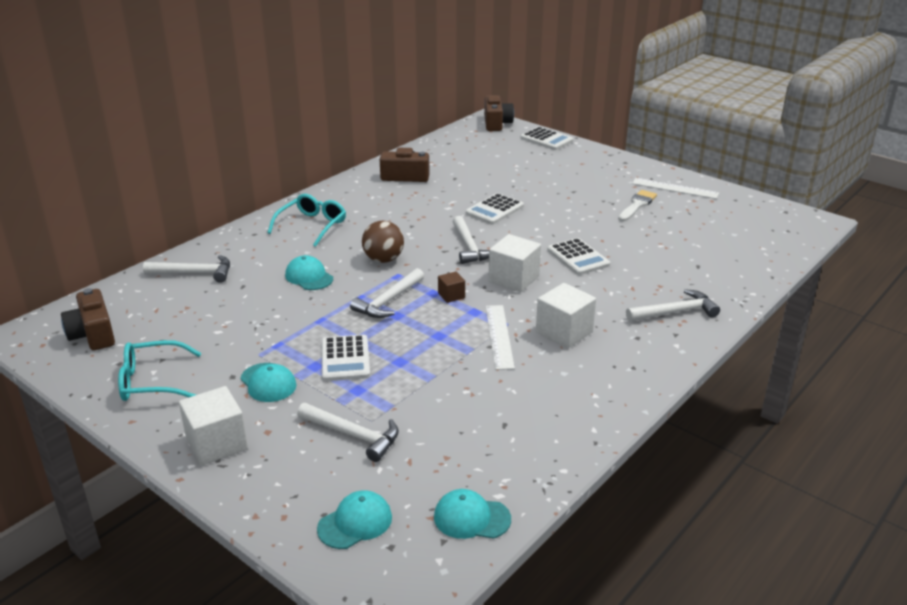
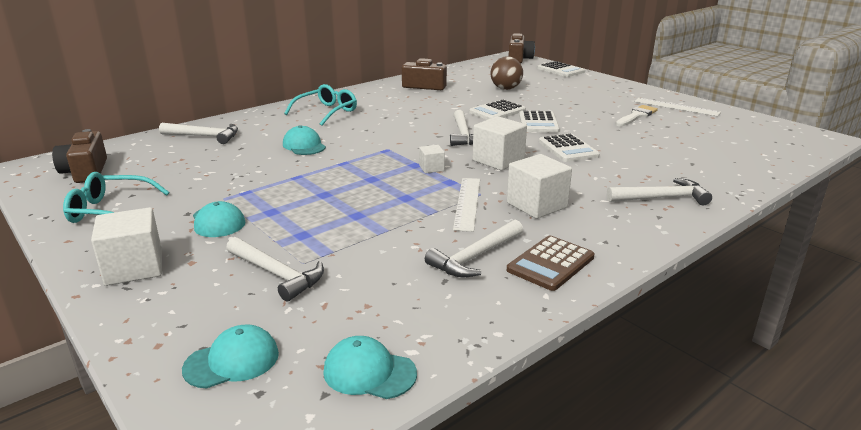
camera: 10 degrees right, 5 degrees down
(345, 359) = (304, 208): white calculator -> white calculator (538, 123)
(383, 259) = (379, 138): brown ball -> brown ball (505, 89)
(388, 301) = (369, 168): white hammer -> white hammer (475, 257)
(451, 295) = (431, 168): brown cube -> white cube
(591, 397) = (550, 264): none -> brown calculator

